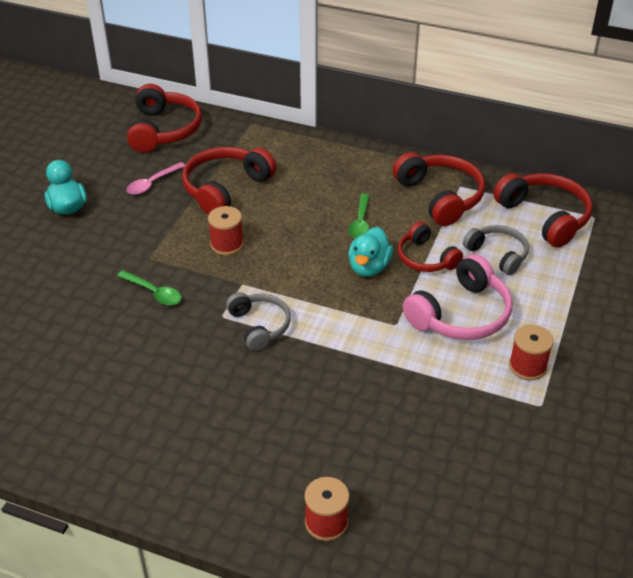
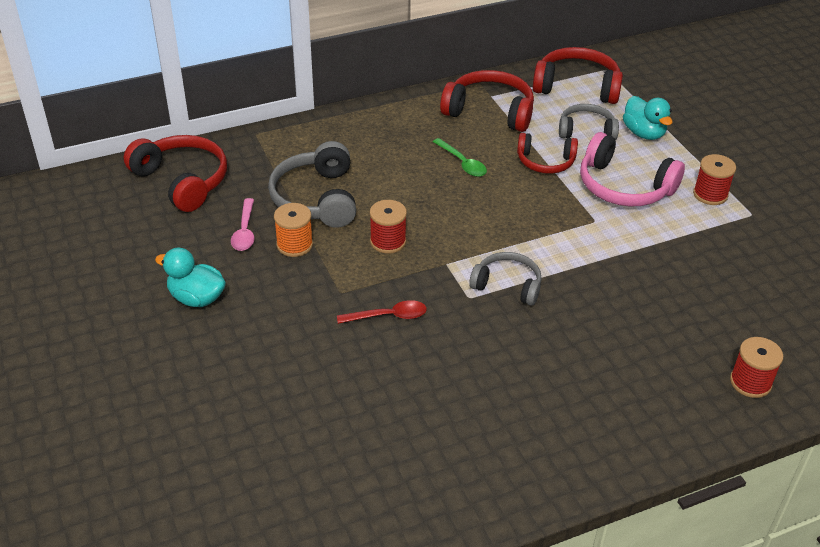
camera: 45 degrees left, 0 degrees up
(154, 292) = (388, 316): green spoon -> red spoon
(168, 210) = (294, 245): none -> orange spool
(225, 188) = (317, 198): red headphones -> grey headphones
(369, 267) = (518, 192): turquoise duck -> turquoise duck (643, 133)
(461, 314) = (624, 186): pink headphones -> pink headphones turned 120 degrees clockwise

